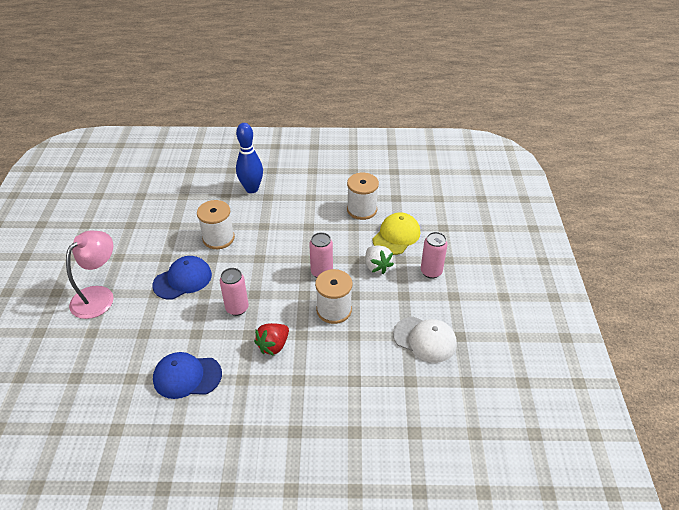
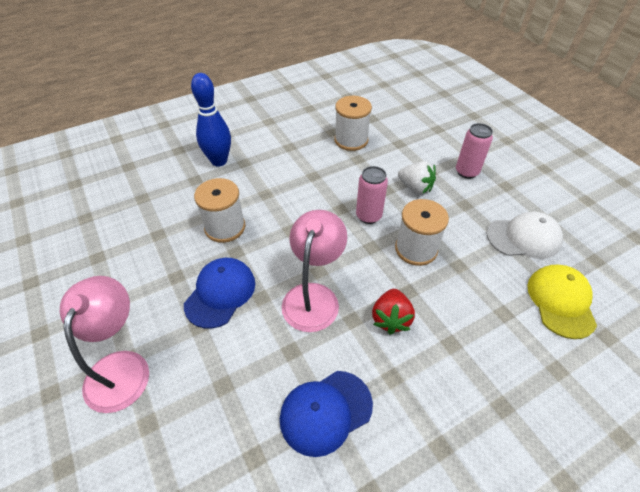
camera: 30 degrees left, 5 degrees up
(237, 308) = (313, 296): pink can -> pink lamp
(396, 236) = (405, 152): yellow cap -> yellow cap (561, 301)

